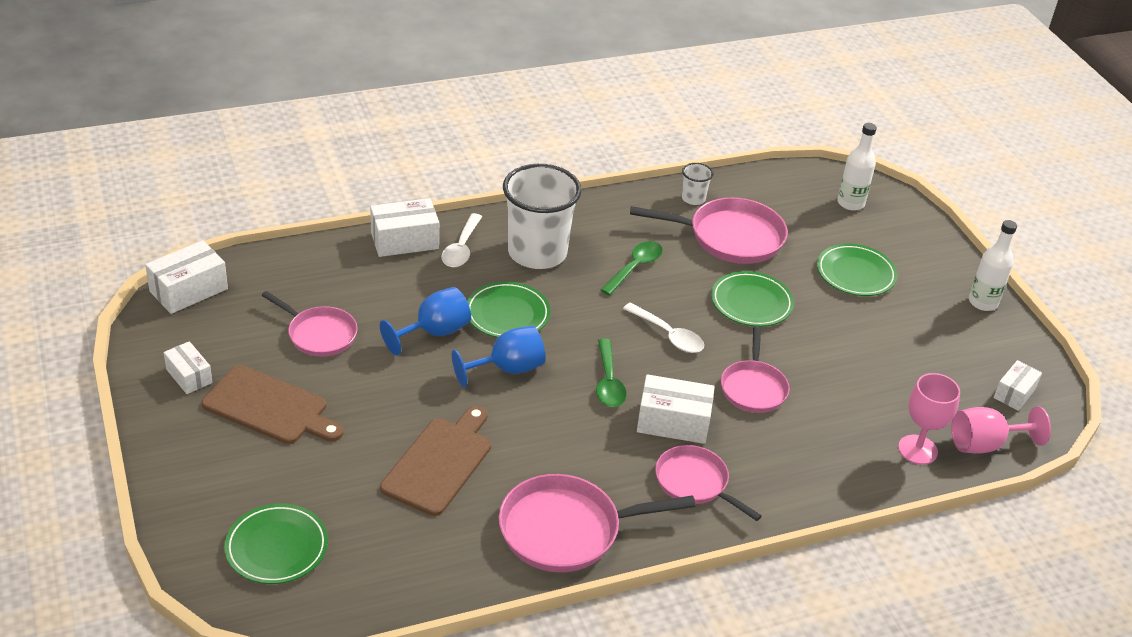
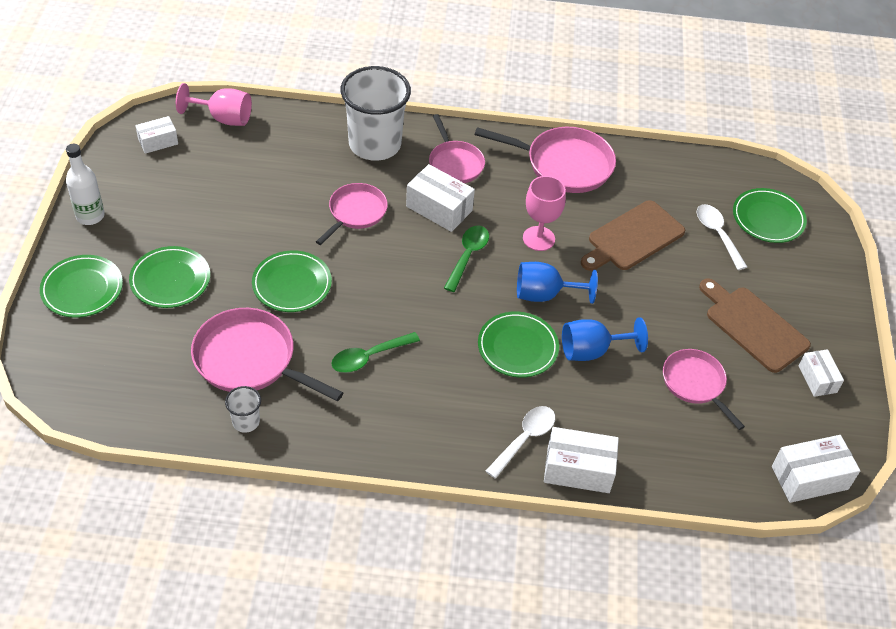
camera: 155 degrees left, 10 degrees up
(537, 253) = (452, 407): white cup -> white cup (375, 144)
(668, 335) = (389, 279): white spoon -> white spoon (717, 234)
(850, 203) = (90, 358): white bottle -> none
(915, 245) = (82, 289): none -> green plate
(917, 450) = (275, 131): pink goblet -> pink goblet (538, 238)

